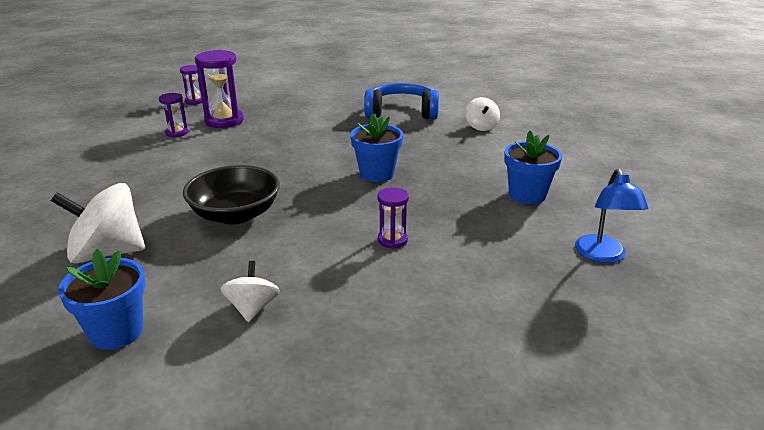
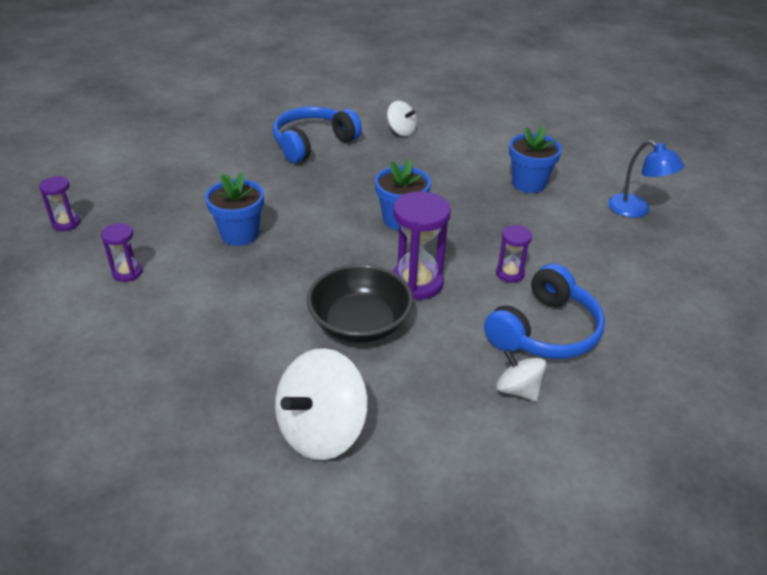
camera: 45 degrees left, 10 degrees up
(116, 332) = (465, 480): blue flower pot -> blue flower pot (239, 234)
(224, 121) = (153, 232): purple hourglass -> purple hourglass (417, 283)
(345, 287) = (545, 331): none -> blue headphones

